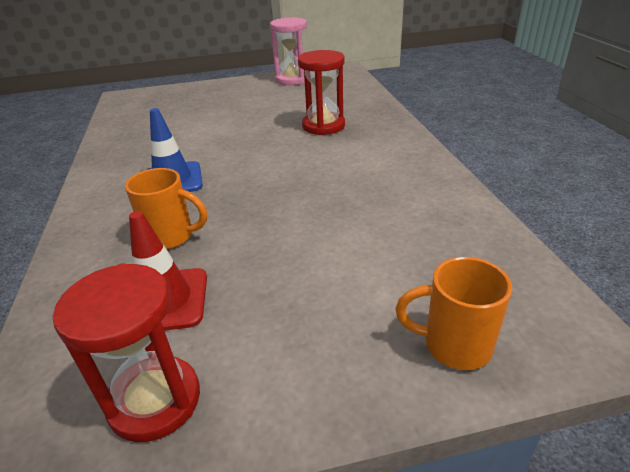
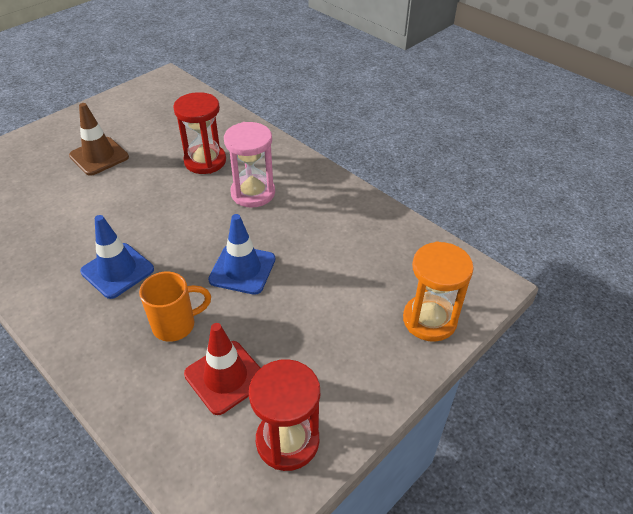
camera: 35 degrees left, 10 degrees up
(243, 105) = (99, 156): none -> brown traffic cone
(275, 213) = (242, 269): none -> blue traffic cone
(292, 79) = (121, 105): pink hourglass -> pink hourglass (253, 193)
(454, 345) = (429, 320): orange mug -> orange hourglass

